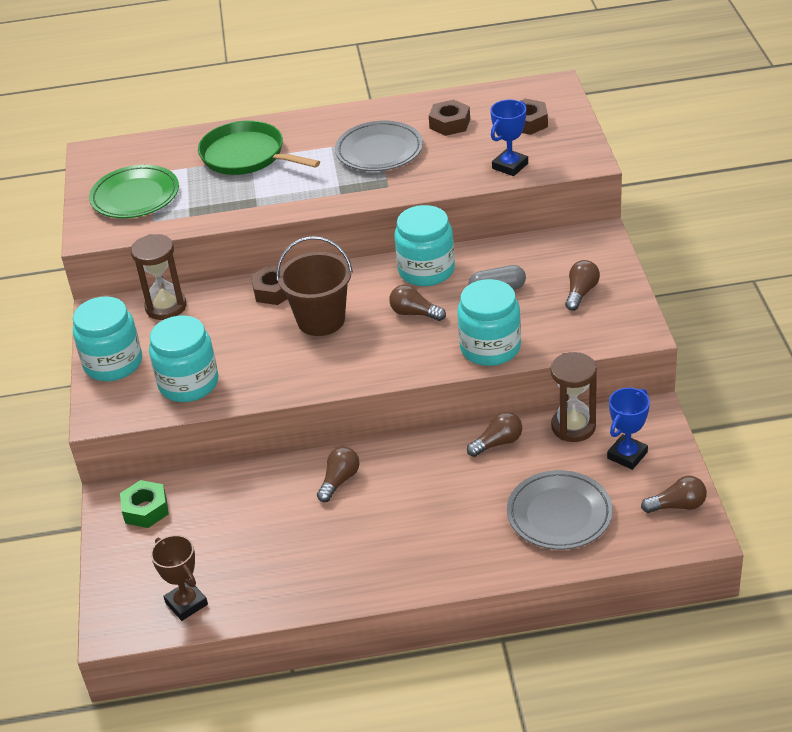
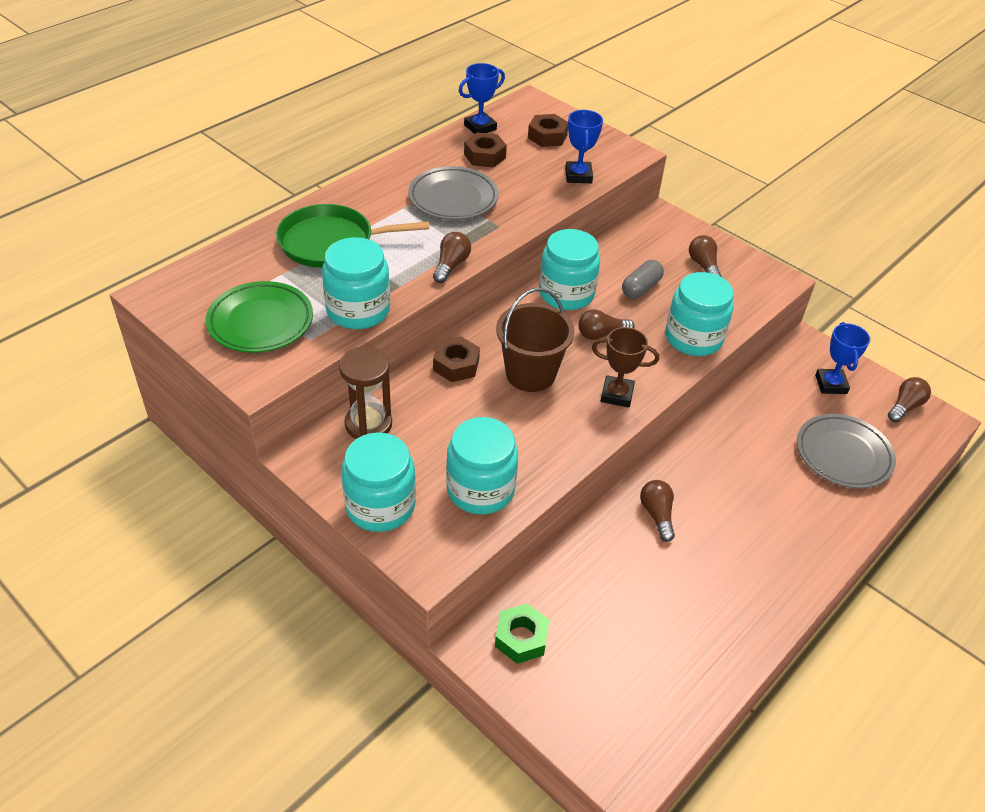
camera: 45 degrees left, 5 degrees up
(186, 603) = (663, 708): brown trophy -> brown trophy (617, 395)
(207, 213) = (358, 310): none -> turquoise jar
(477, 97) = (480, 127): none -> blue trophy
(498, 443) = (736, 419): brown light bulb -> brown light bulb (451, 265)
(573, 427) = (771, 380): brown hourglass -> none

